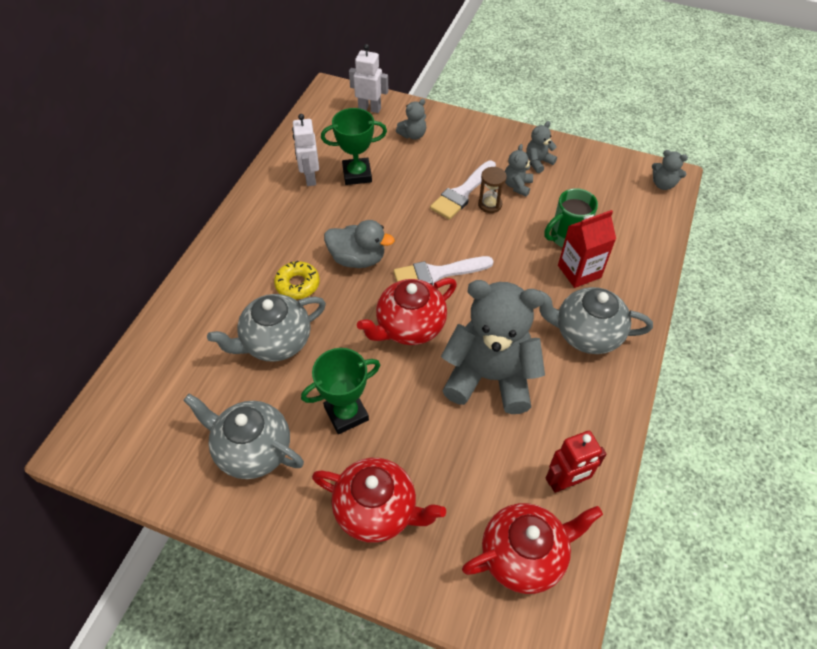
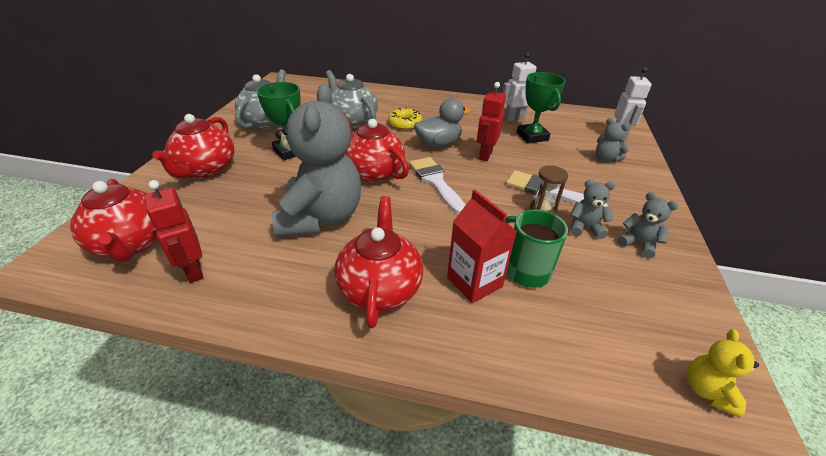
camera: 80 degrees right, 15 degrees down
(357, 259) = (438, 144): grey duck -> grey duck turned 120 degrees counterclockwise
(389, 223) = (485, 155): none -> red robot
(586, 334) = (380, 288): grey teapot -> red teapot
(663, 184) = (707, 390): grey teddy bear -> yellow teddy bear

